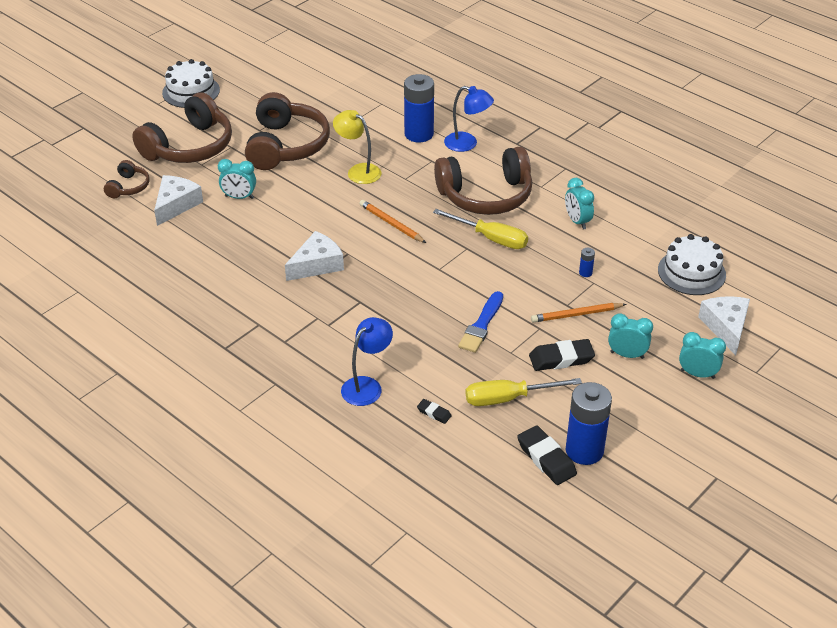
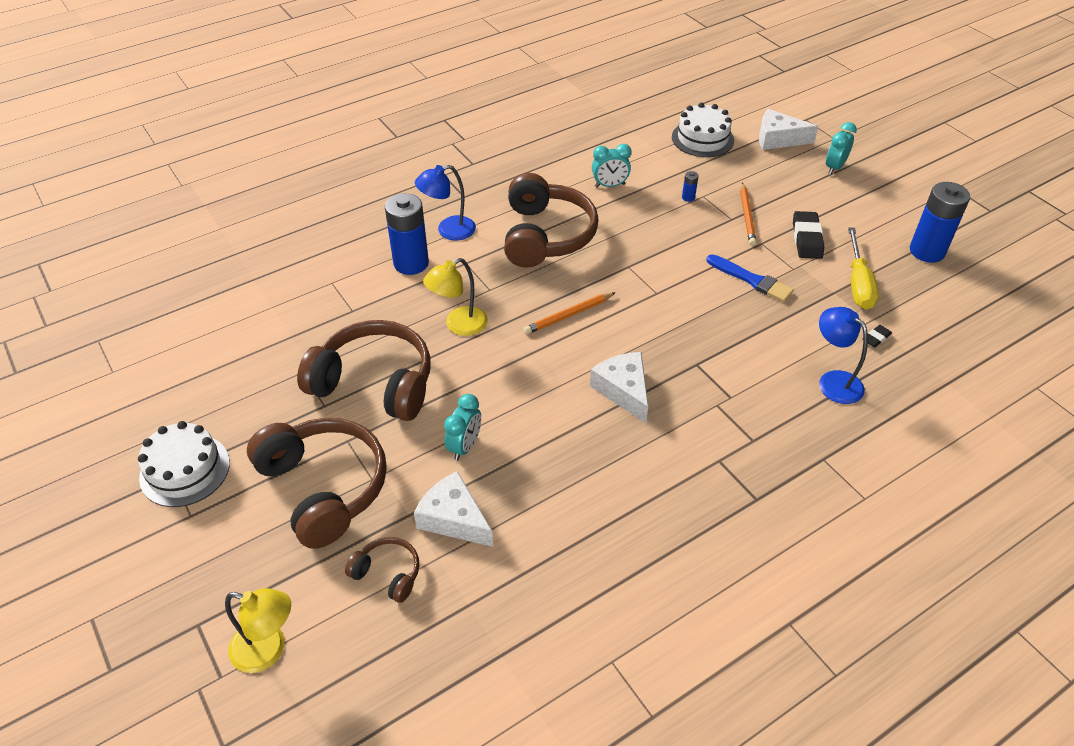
camera: 75 degrees left, 5 degrees up
(70, 156) = (268, 650): none -> yellow lamp
(467, 144) = (448, 230): blue lamp -> blue lamp turned 150 degrees counterclockwise
(491, 238) = (618, 246): yellow screwdriver -> none
(546, 458) = (937, 276): black eraser -> none
(627, 355) = (806, 199): turquoise clock -> none

